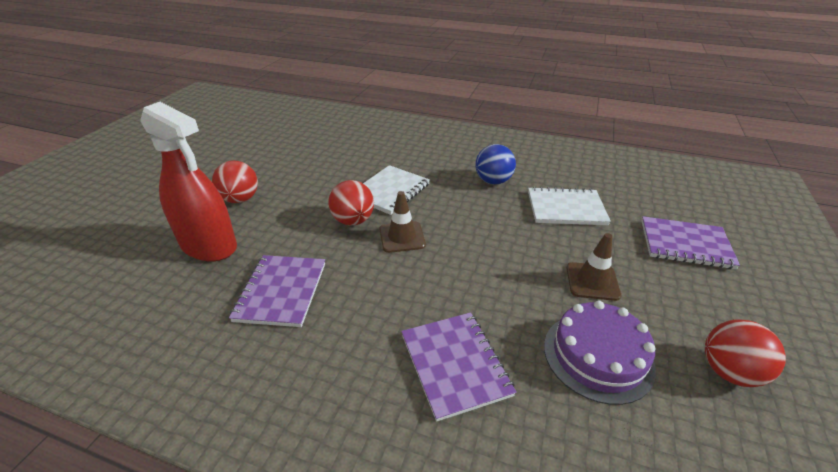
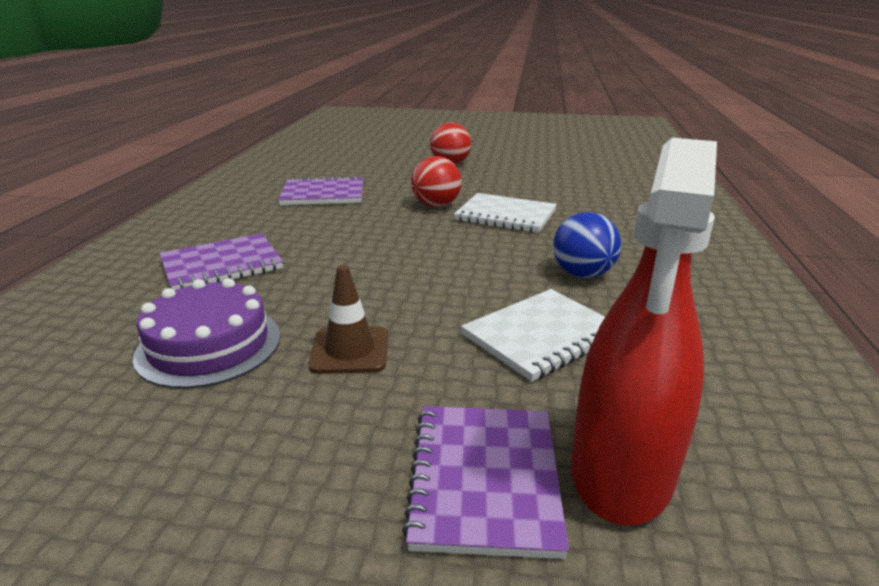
camera: 80 degrees right, 10 degrees down
(209, 246) = (379, 166): red spray bottle -> red spray bottle (622, 470)
(402, 237) = (415, 229): brown traffic cone -> none
(566, 208) = (542, 336): white notebook -> white notebook turned 60 degrees clockwise
(729, 372) = (142, 464): red ball -> none

